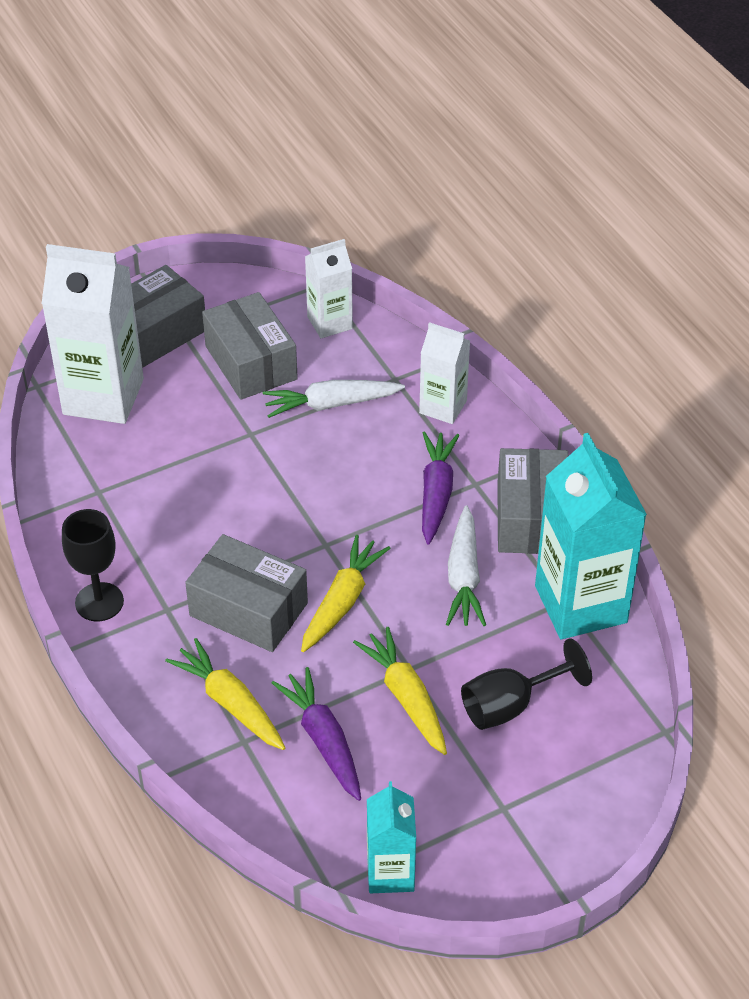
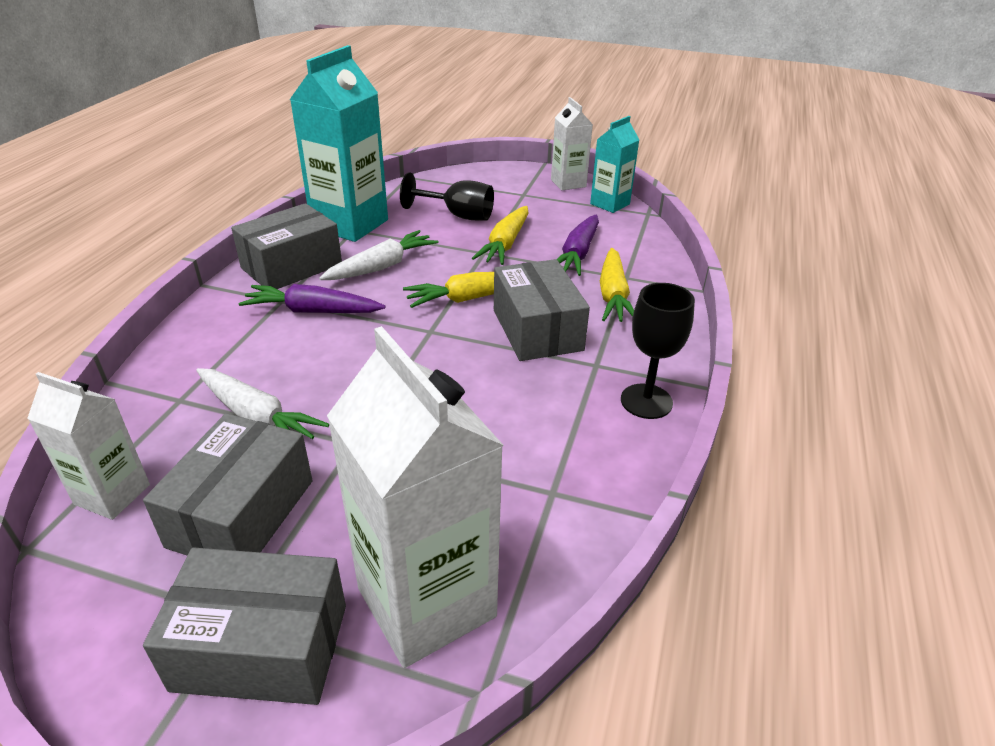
camera: 135 degrees left, 10 degrees down
(436, 493) = (312, 311): purple carrot -> purple carrot turned 45 degrees clockwise
(443, 407) = (198, 355): white carton -> white carton (568, 183)

